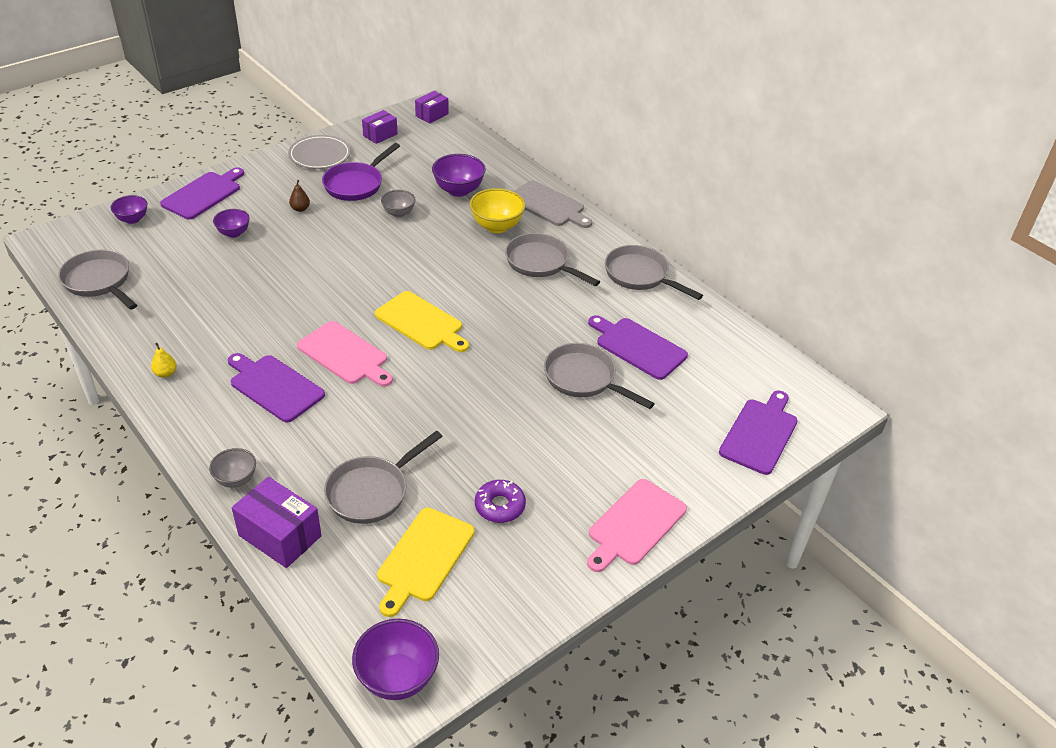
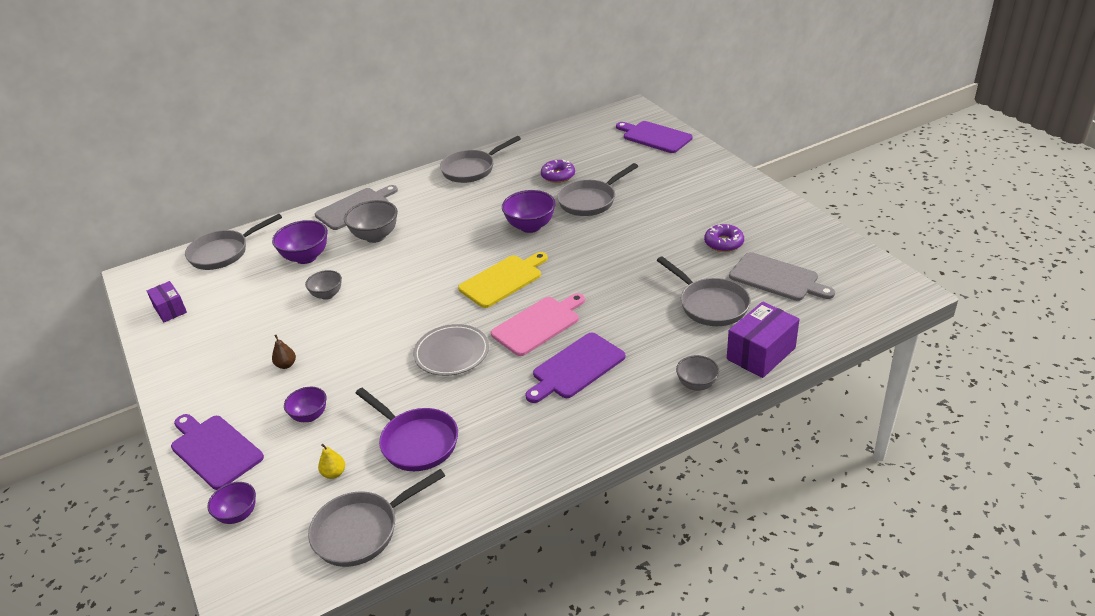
camera: 75 degrees left, 5 degrees down
(165, 373) = (544, 449): yellow pear -> yellow pear (334, 473)
(320, 155) = (184, 354): grey plate -> grey plate (451, 353)
(356, 184) = (259, 325): purple pan -> purple pan (416, 442)
(397, 677) = (886, 289): purple bowl -> purple bowl (530, 226)
(424, 558) = (777, 278): yellow cutting board -> grey cutting board
(432, 115) = (153, 274): purple box -> none
(496, 226) = (375, 236): yellow bowl -> grey bowl
(540, 263) = (439, 215): grey pan -> grey pan (223, 253)
(634, 525) = (738, 188): pink cutting board -> none
(638, 347) = (558, 176): purple cutting board -> purple donut

